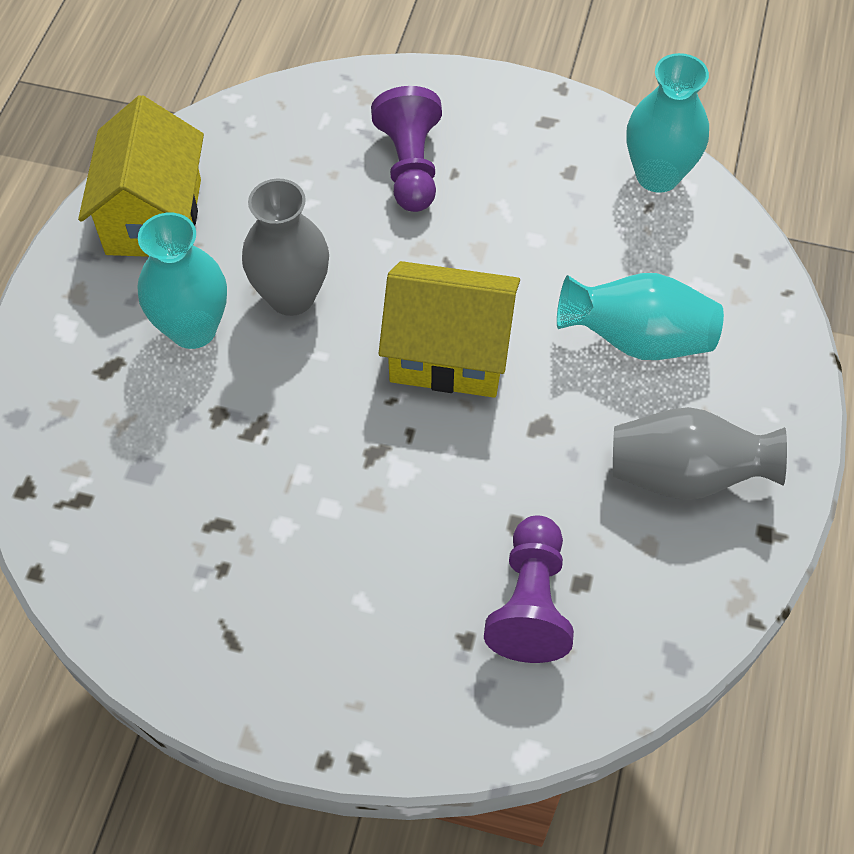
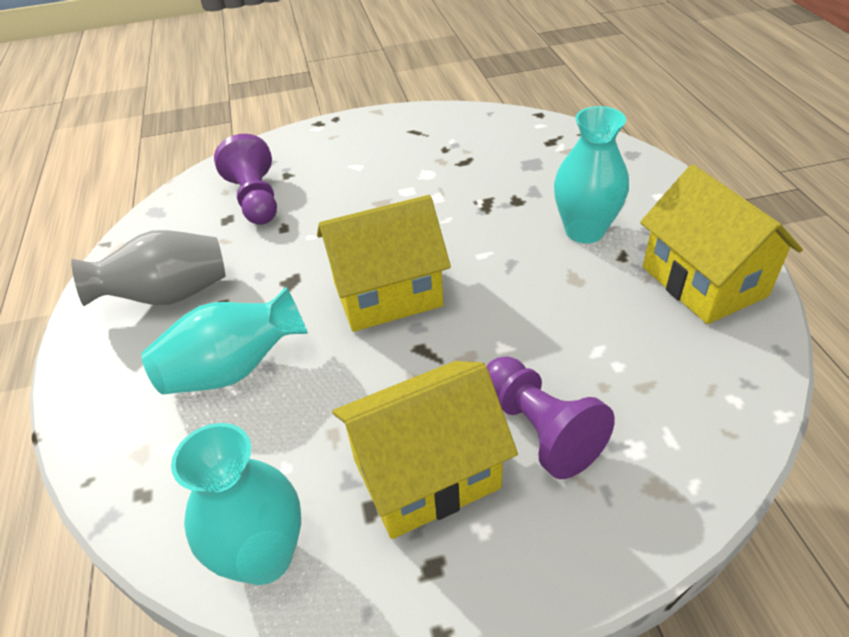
camera: 155 degrees right, 15 degrees down
(291, 296) = (538, 278): grey vase -> none
(516, 175) = (426, 474): none -> yellow house

